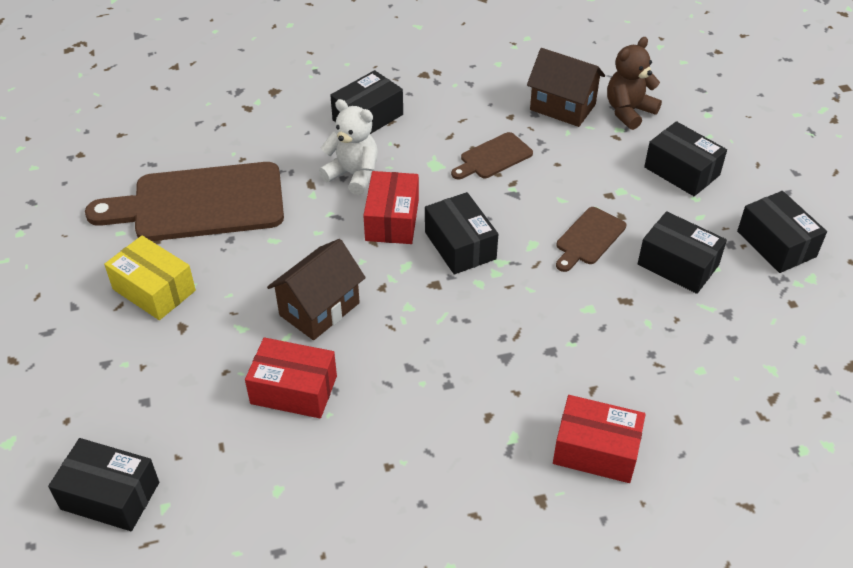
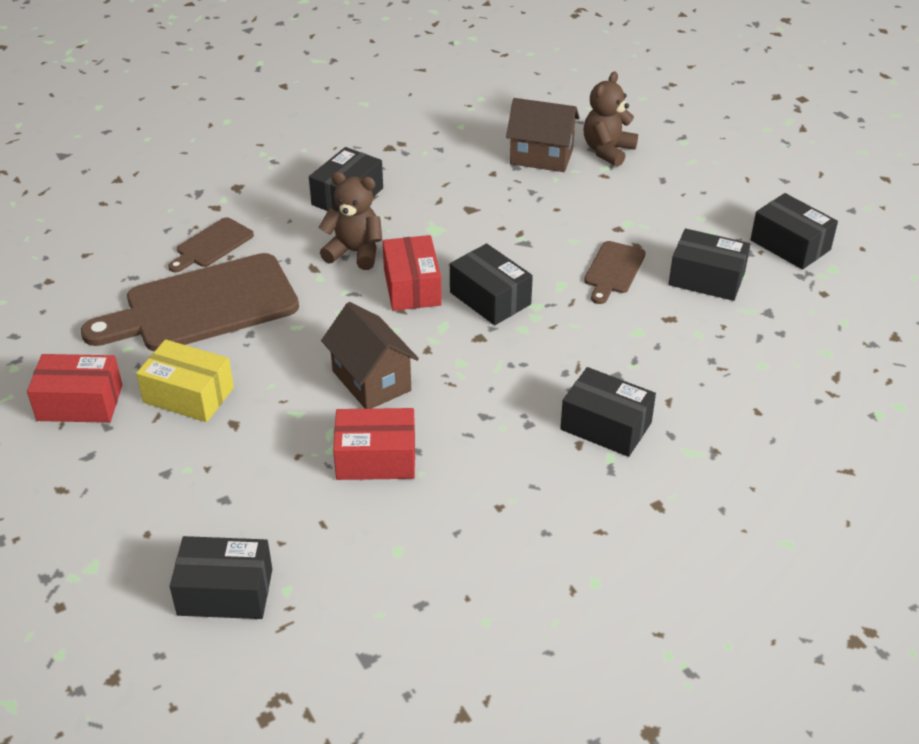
camera: 15 degrees left, 5 degrees down
(319, 309) = (371, 381): brown house -> brown house turned 60 degrees counterclockwise
(353, 175) = (355, 252): white teddy bear -> brown teddy bear
(493, 157) = (491, 213): brown cutting board -> brown cutting board (212, 245)
(596, 450) = (692, 452): red box -> red box (80, 403)
(681, 171) = (678, 196): black box -> black box (606, 426)

